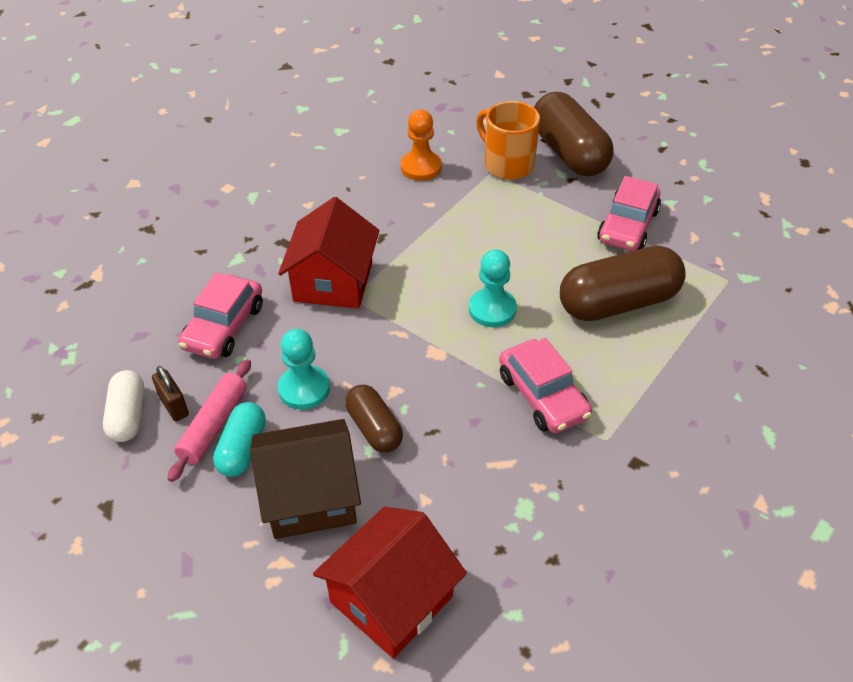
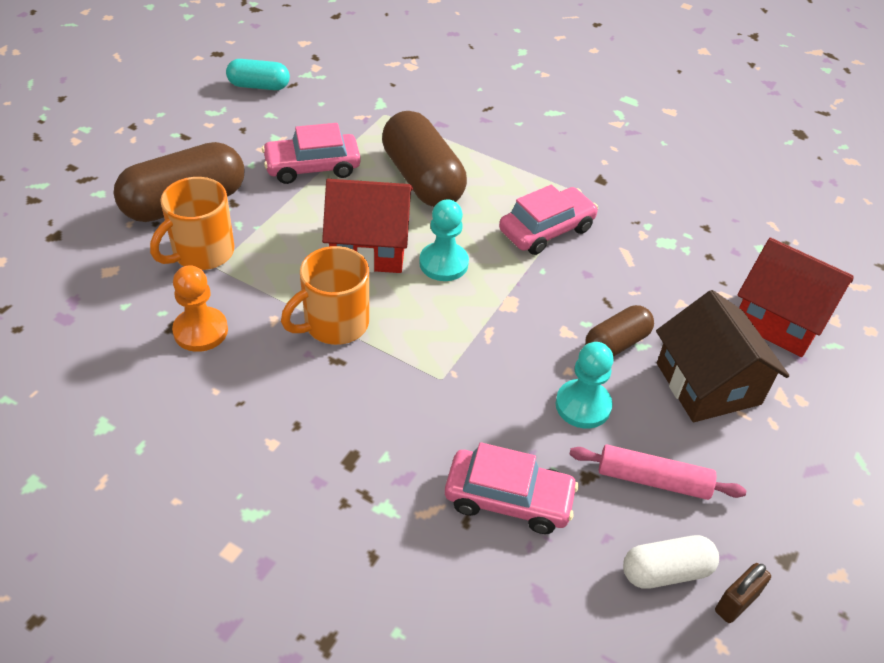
camera: 100 degrees left, 0 degrees up
(174, 406) = (639, 525): brown padlock -> brown padlock (736, 602)
(242, 449) = (674, 447): turquoise capsule -> turquoise capsule (259, 86)
(333, 281) = (417, 398): red house -> red house (369, 246)
(421, 236) = (334, 324): none -> orange mug
(628, 226) = (312, 167): pink car -> pink car turned 150 degrees clockwise

